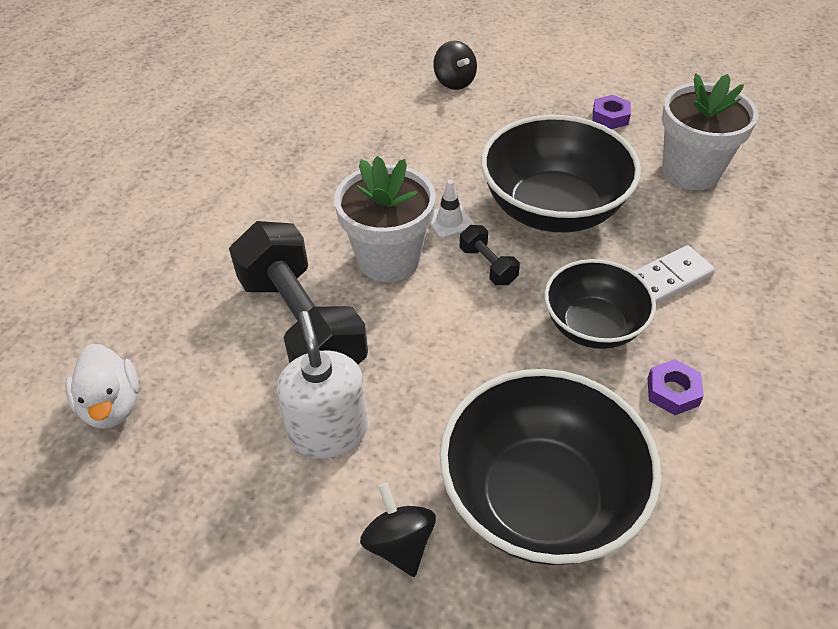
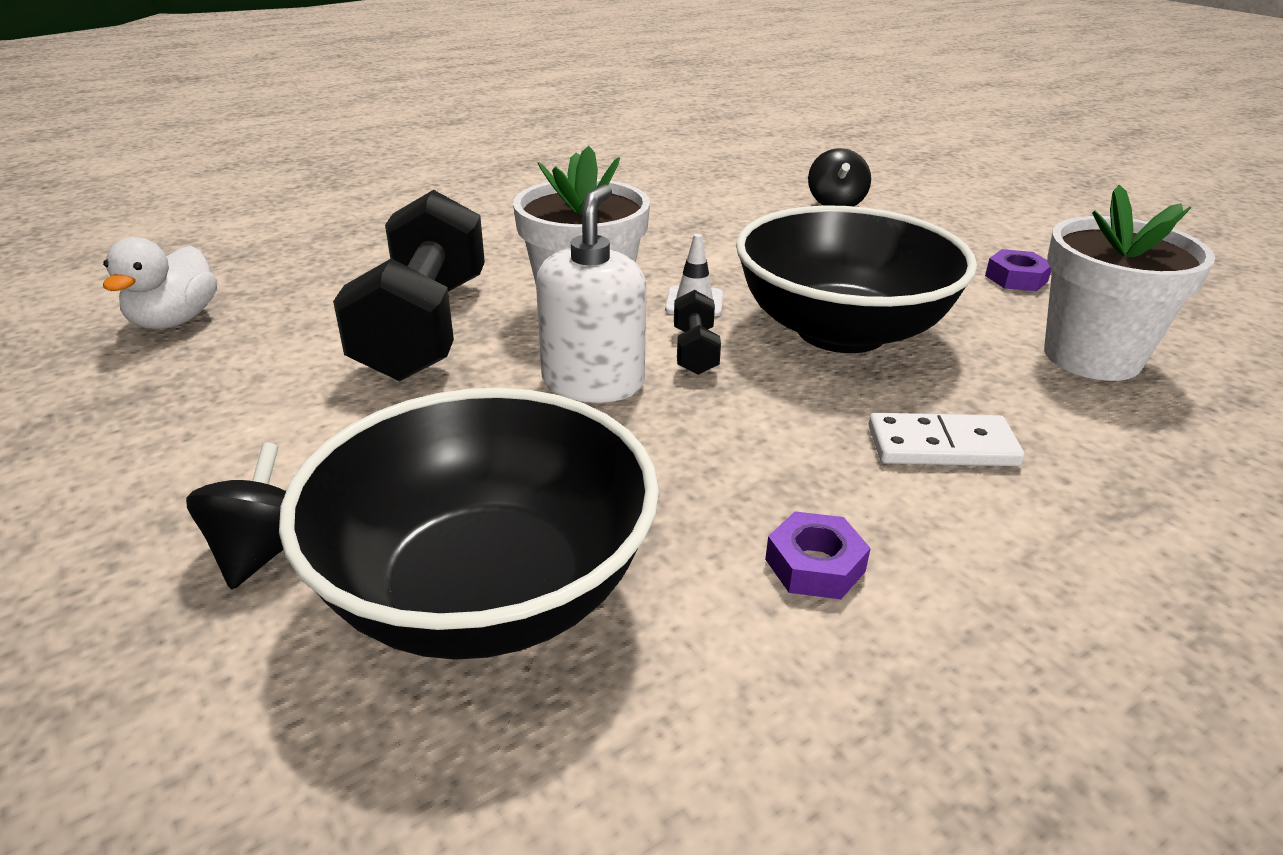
camera: 30 degrees right, 15 degrees down
(328, 431) = (331, 419): white soap dispenser -> white soap dispenser (593, 382)
(593, 326) = (770, 452): black bowl -> none

